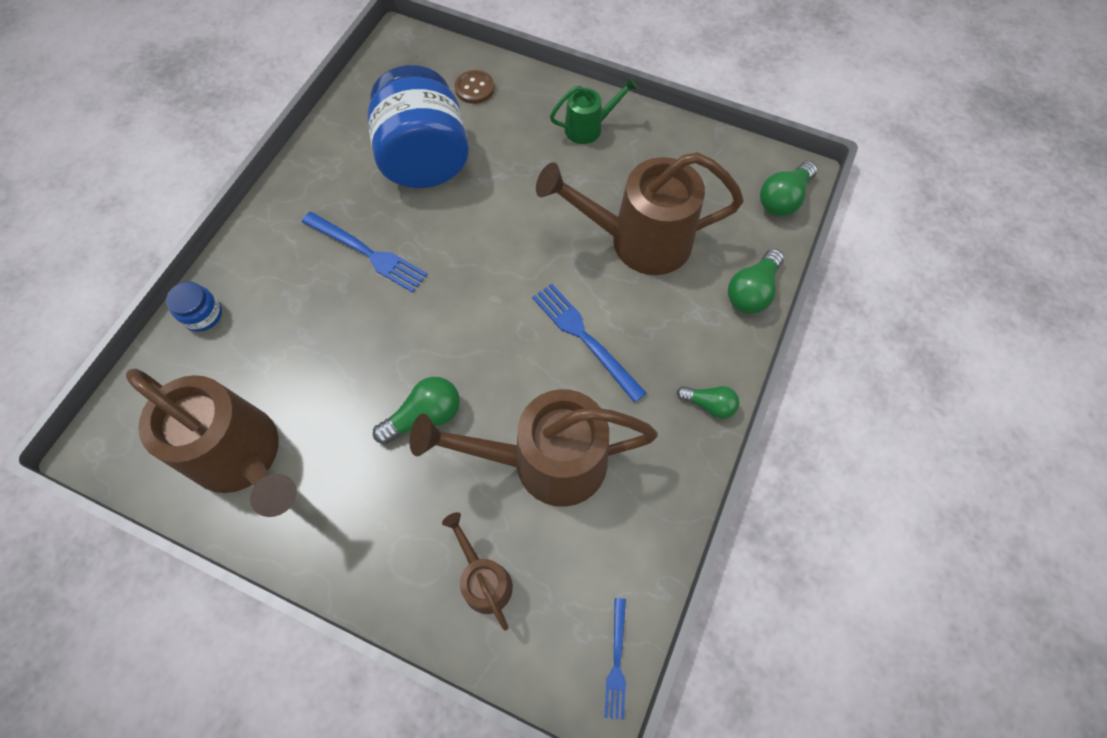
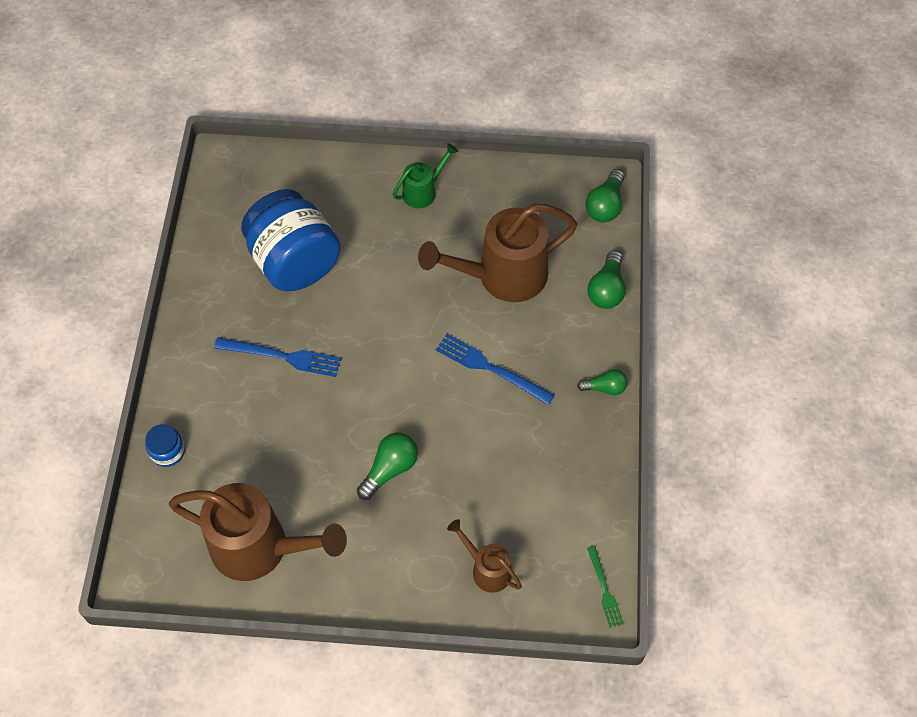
camera: 20 degrees left, 5 degrees down
(474, 88) = (309, 185): brown button -> none
(544, 461) = (497, 471): brown watering can -> none
(616, 662) = (604, 589): blue fork -> green fork

